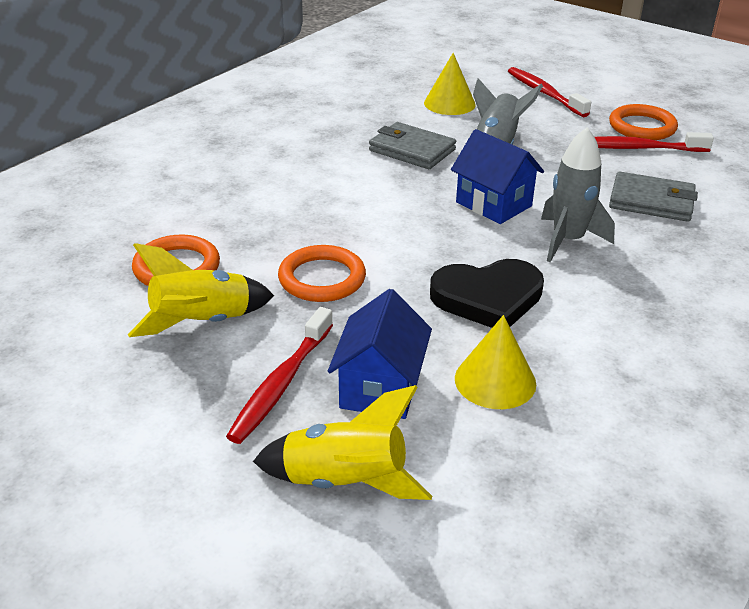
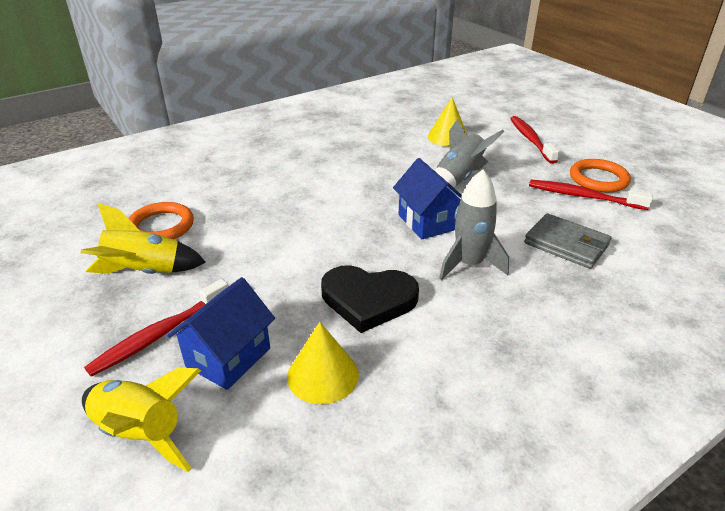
camera: 20 degrees right, 0 degrees up
(322, 278) = (253, 256): orange ring -> none
(412, 150) = (393, 168): grey wallet -> none

